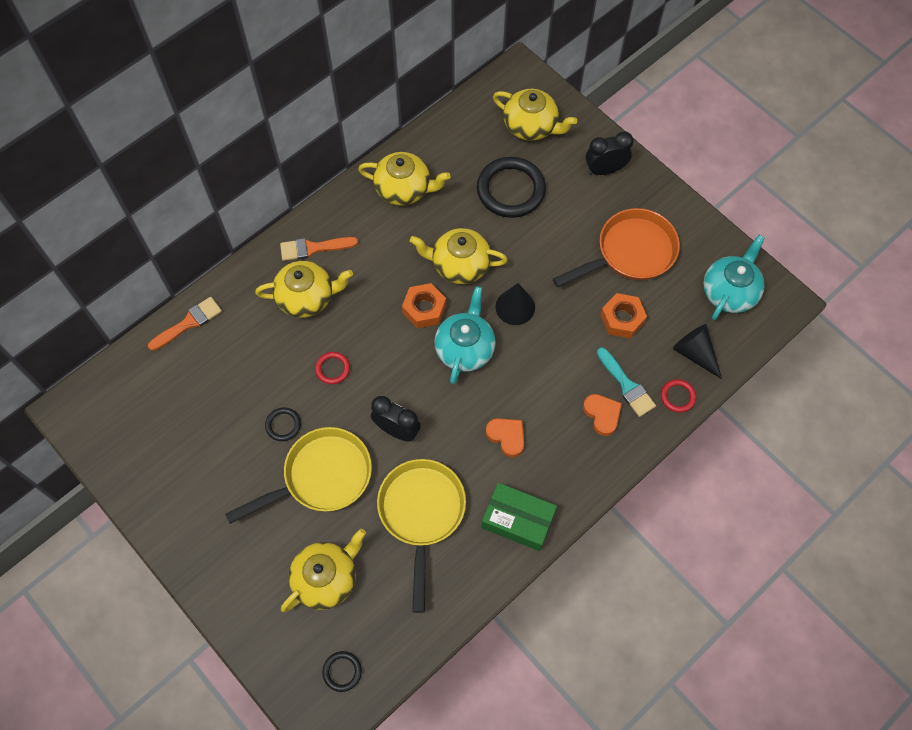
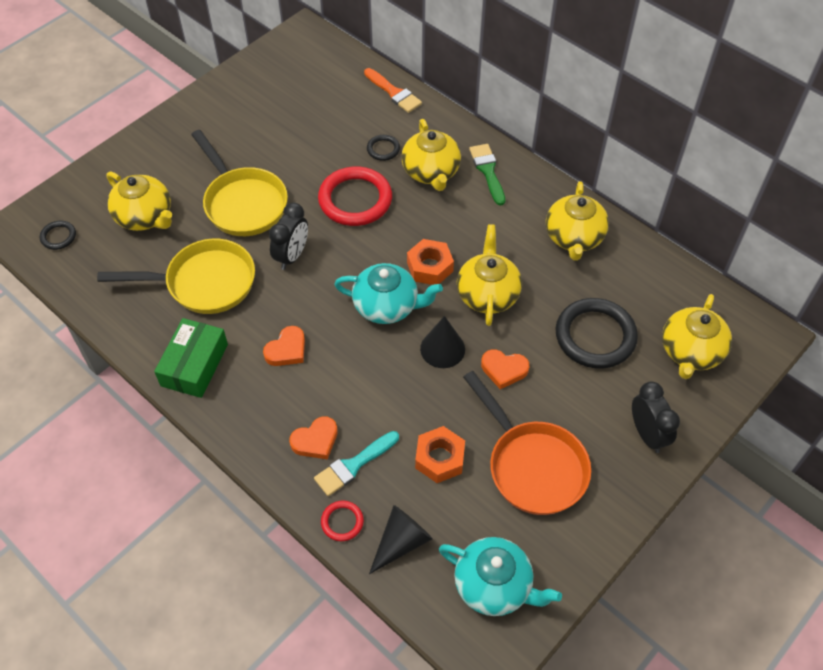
camera: 85 degrees right, 10 degrees down
(283, 425) = (295, 170): black ring -> black ring (383, 149)
(313, 248) = (487, 171): orange brush -> green brush
(332, 369) = (355, 200): red ring -> red ring, size x2.13
(539, 262) = (504, 370): none -> orange heart

